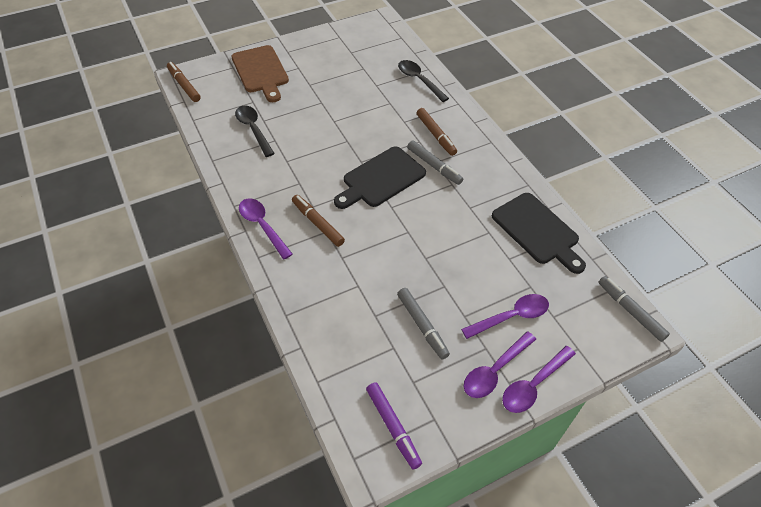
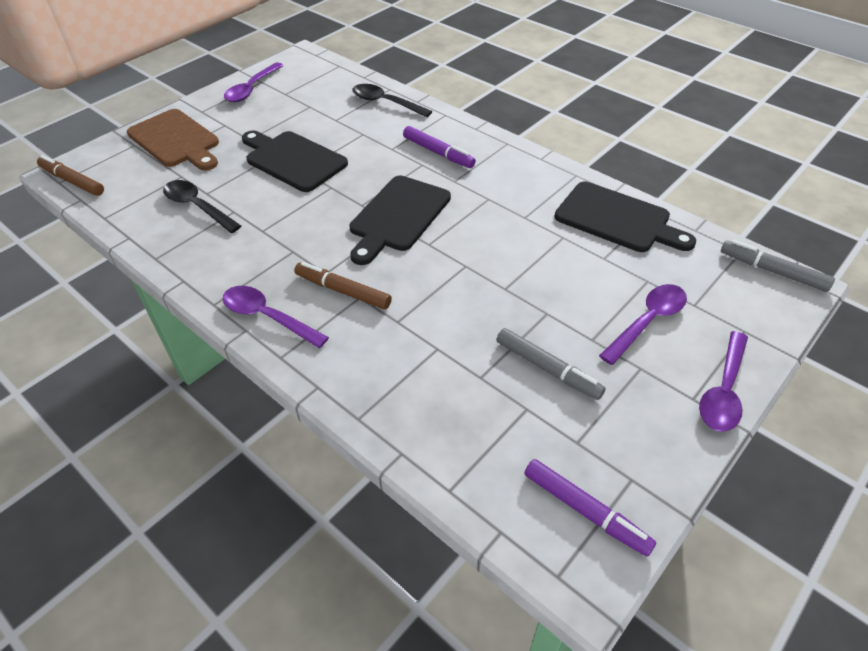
camera: 20 degrees left, 5 degrees down
(331, 111) = (293, 160): none -> black cutting board
(434, 166) = (455, 185): grey marker -> none
(436, 135) = (438, 153): brown marker -> purple marker
(495, 370) = (668, 390): purple spoon -> purple spoon (252, 89)

